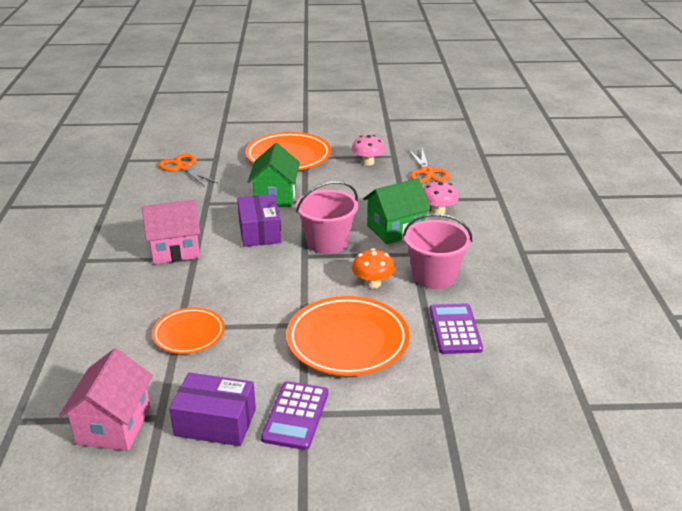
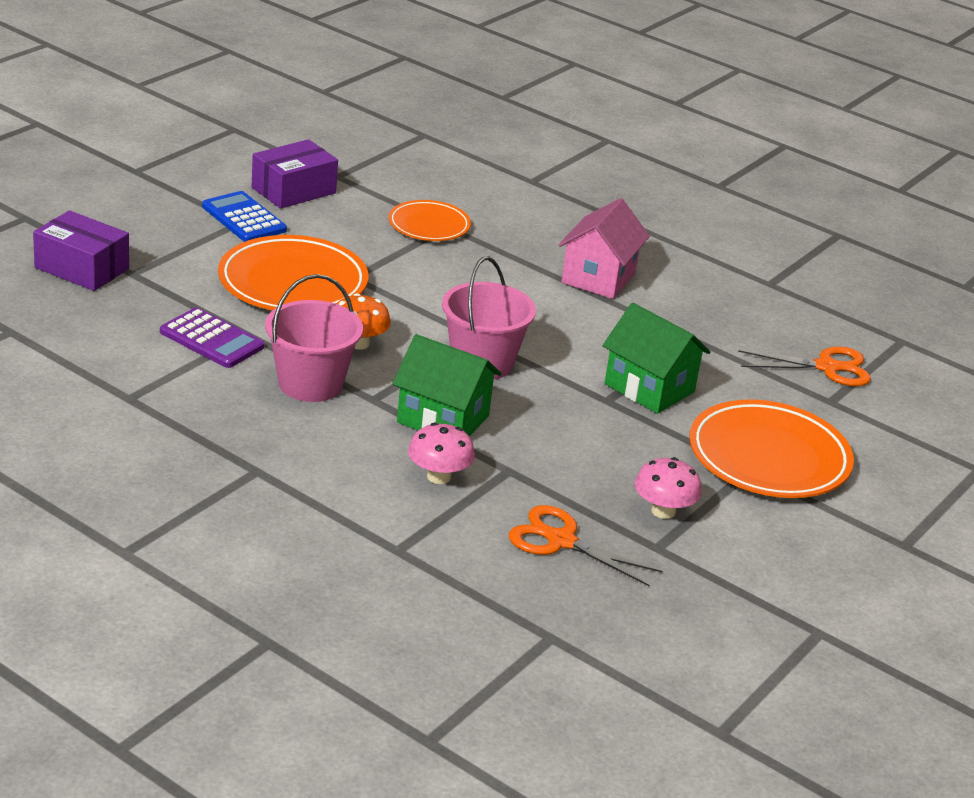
camera: 125 degrees right, 0 degrees up
(114, 425) = (357, 160): pink house -> none
(259, 232) = (570, 337): purple box -> purple box (82, 268)
(296, 416) = (243, 218): purple calculator -> blue calculator
(395, 229) = (443, 419): green house -> green house turned 75 degrees counterclockwise

